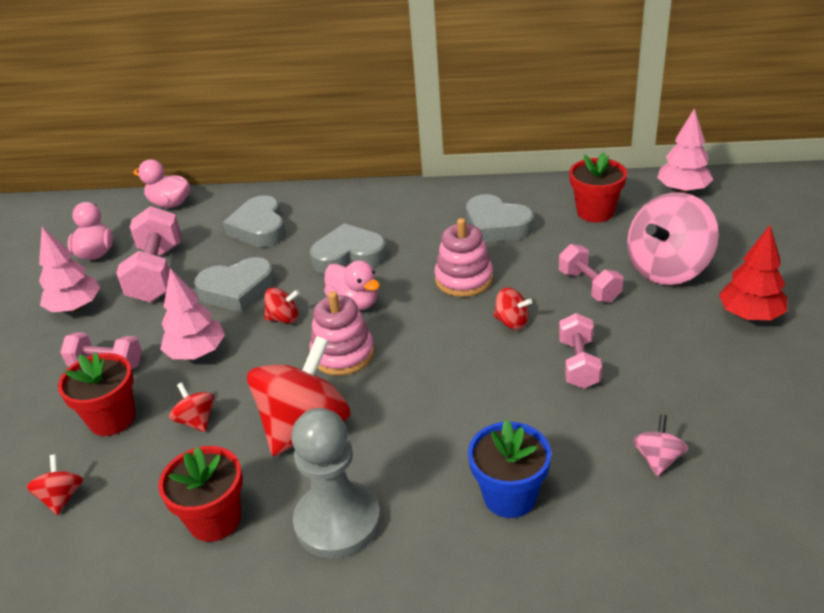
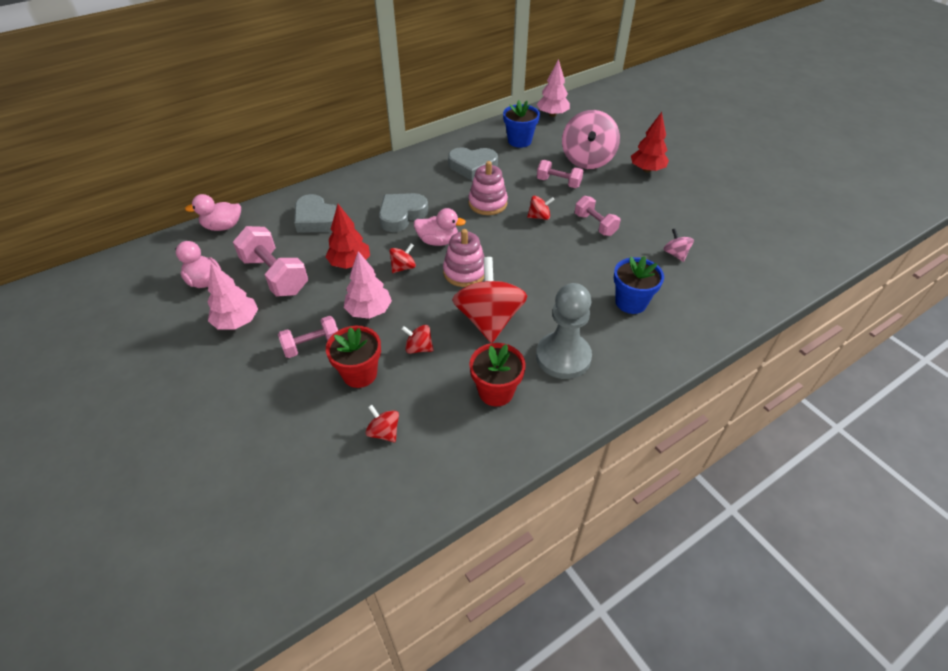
camera: 40 degrees left, 10 degrees up
(237, 290) = (350, 263): grey heart -> red tree
(595, 212) = (519, 141): red flower pot -> blue flower pot

